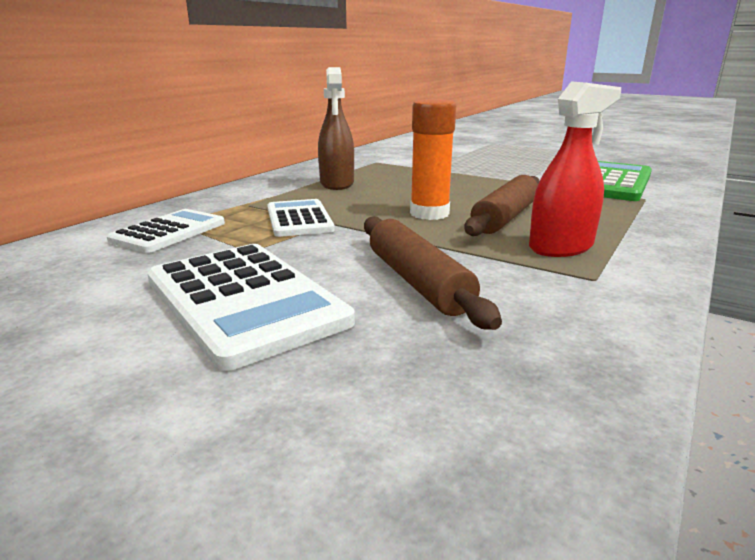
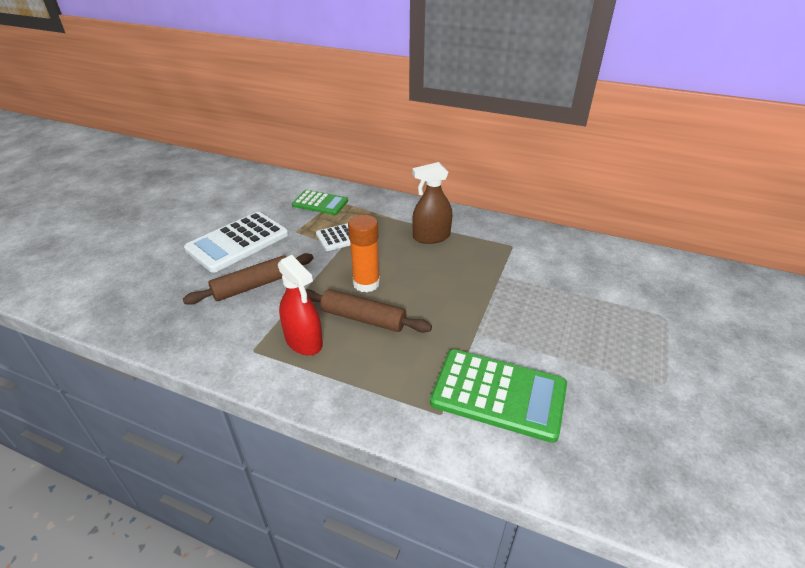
camera: 80 degrees right, 15 degrees up
(169, 232) = (320, 203): white calculator -> green calculator

